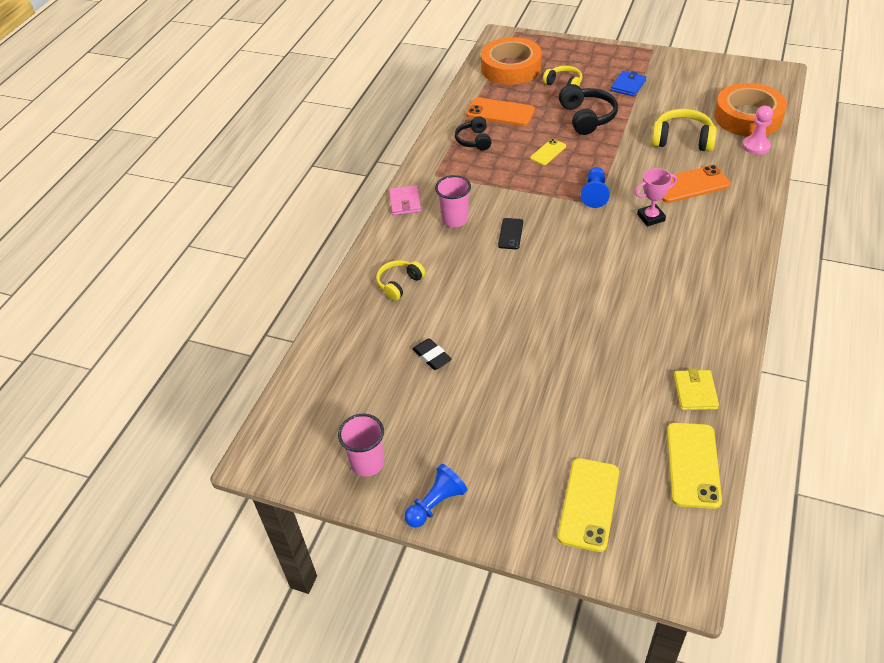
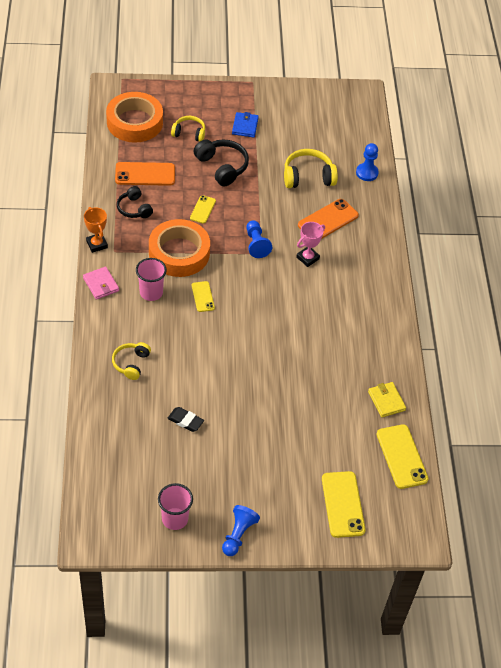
camera: 30 degrees left, 5 degrees up
(419, 166) = (97, 244): none -> orange trophy
(510, 234) = (203, 296): black phone -> yellow phone
(748, 117) = (352, 144): orange tape -> orange tape (179, 253)
(756, 146) = (367, 173): pink pawn -> blue pawn

